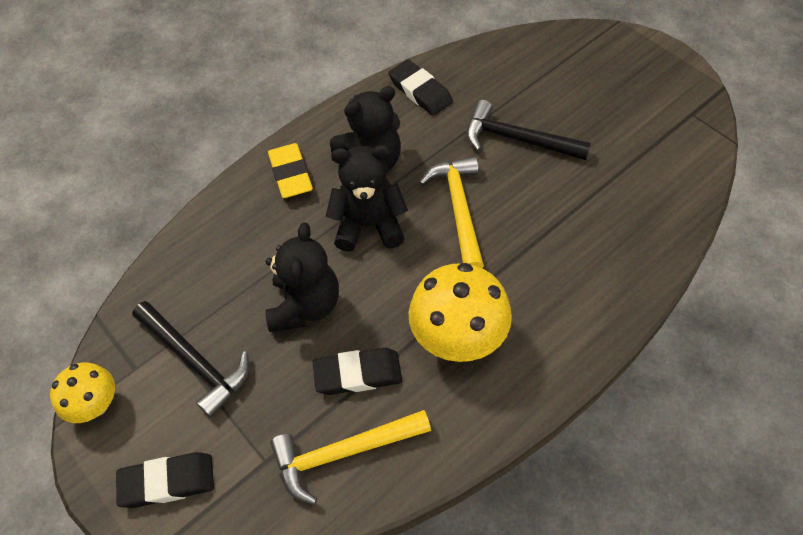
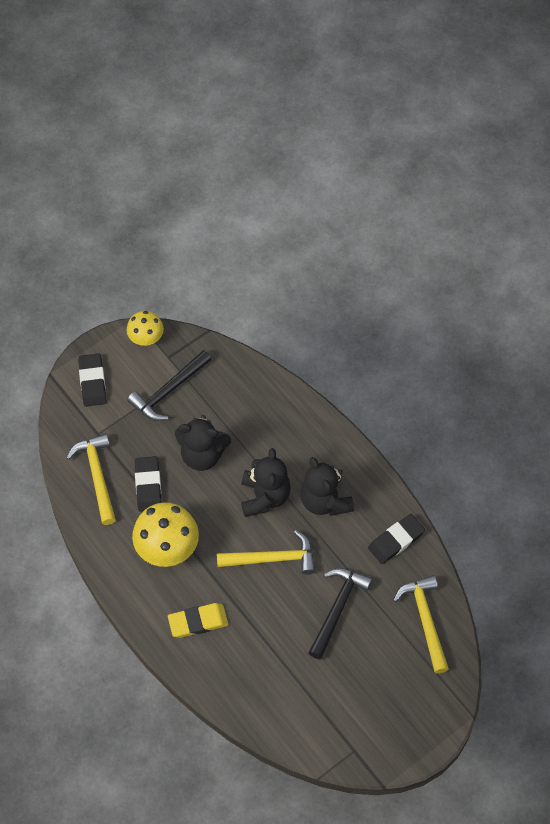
camera: 90 degrees right, 5 degrees up
(290, 174) = (317, 444): yellow eraser -> yellow eraser (198, 622)
(516, 61) = (425, 620): none -> yellow hammer

